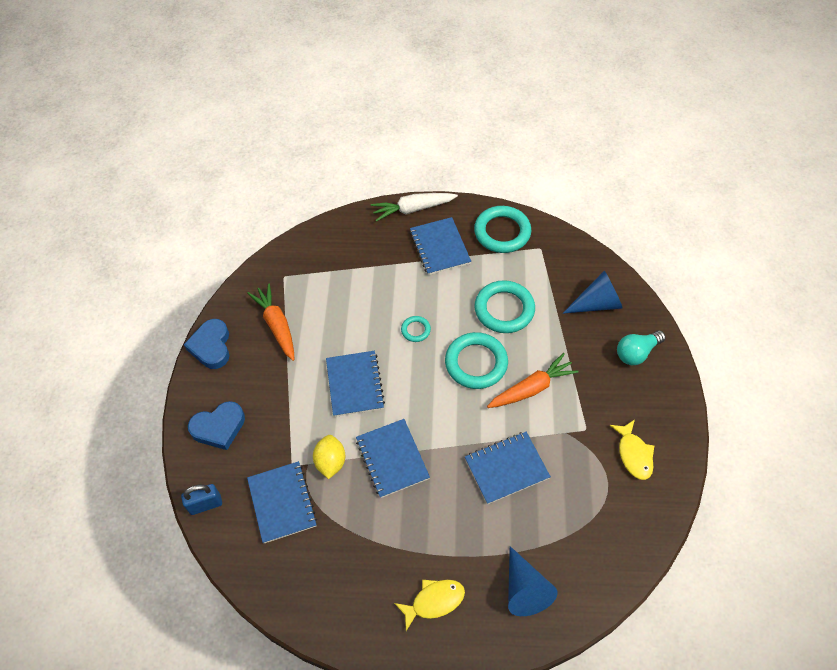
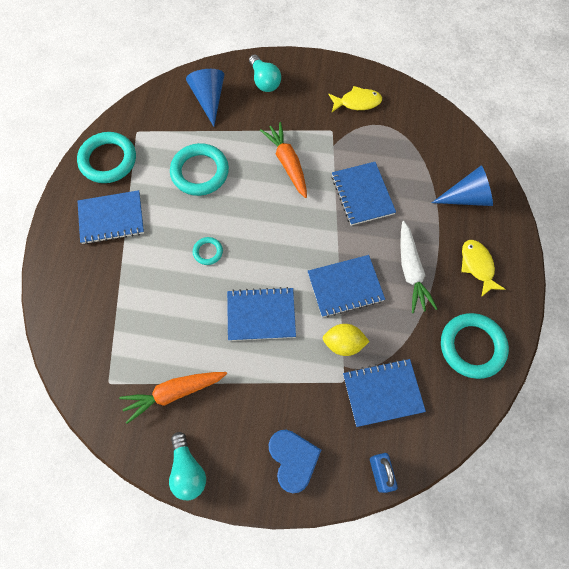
camera: 85 degrees left, 10 degrees up
(211, 346) = (188, 470): blue heart -> turquoise light bulb
(413, 209) = (53, 238): white carrot -> white carrot (411, 271)
(476, 363) = (254, 204): turquoise ring -> turquoise ring (472, 347)

